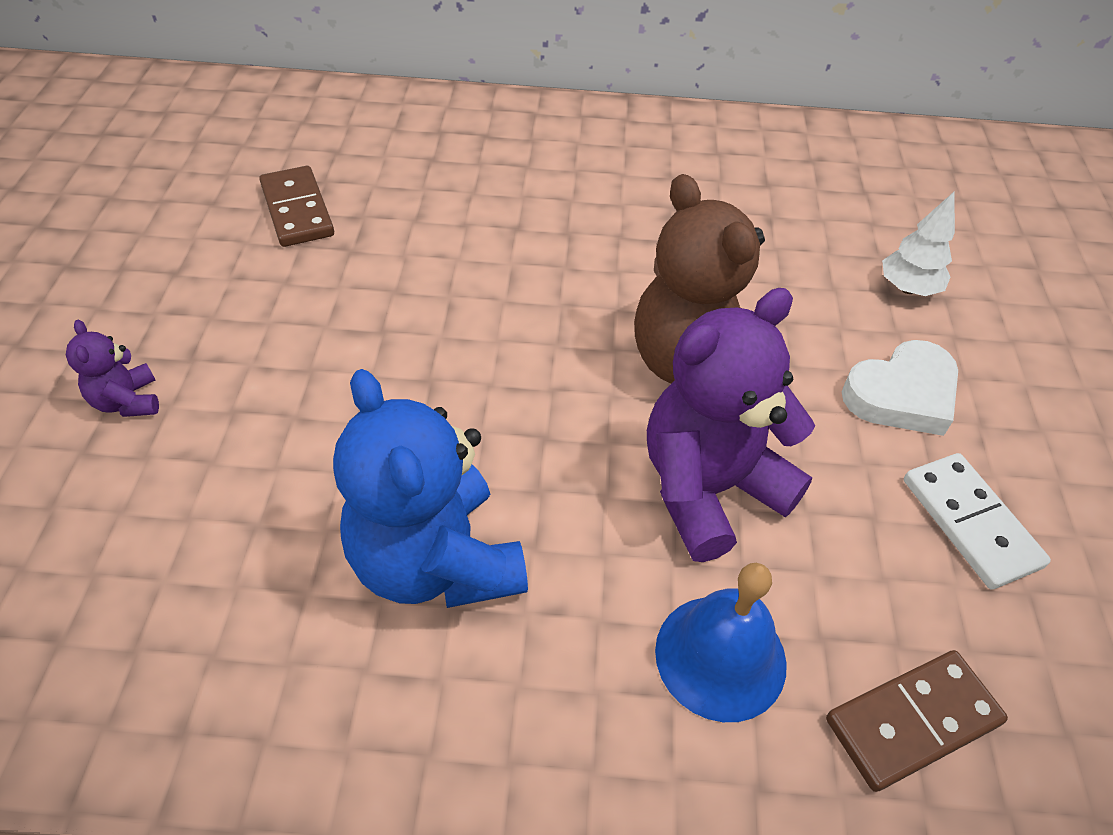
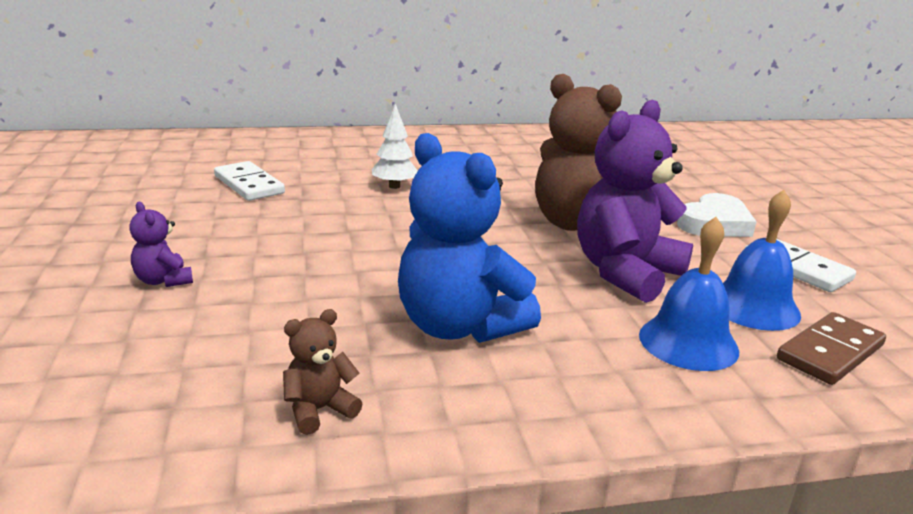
camera: 15 degrees left, 25 degrees down
(210, 685) = (319, 410): none -> brown teddy bear
(297, 210) = (249, 185): brown domino -> white domino
(855, 598) = (753, 306): none -> blue bell
(908, 288) = (685, 184): white tree -> white tree (394, 186)

